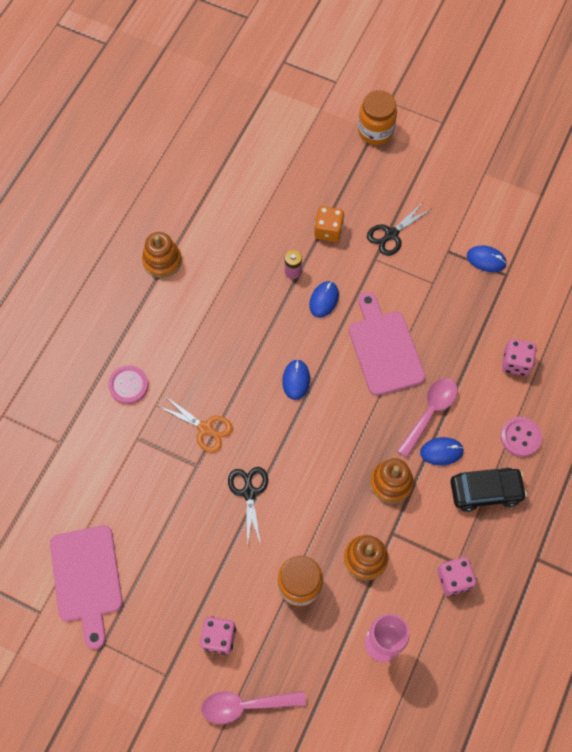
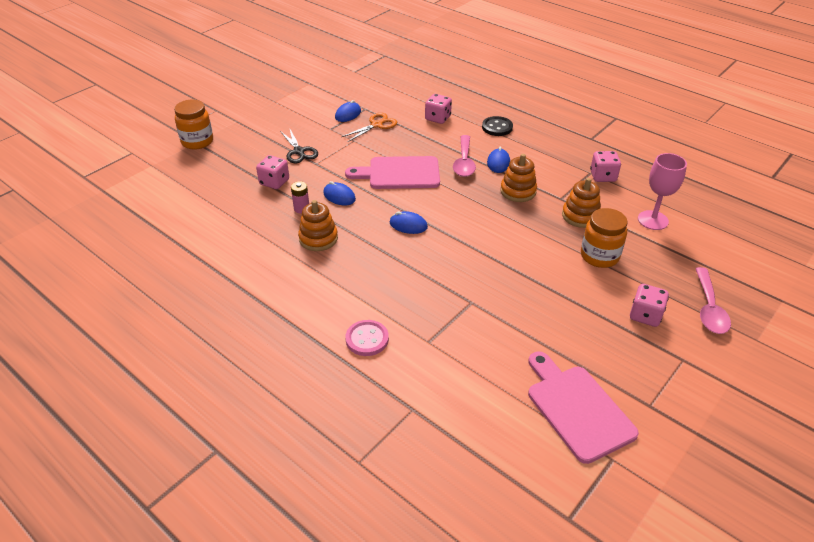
camera: 75 degrees left, 25 degrees down
(87, 579) = (577, 408): pink cutting board -> pink cutting board turned 120 degrees counterclockwise
(162, 261) = (238, 290): orange stacking toy -> orange stacking toy (318, 238)
(205, 428) = (435, 290): orange scissors -> orange scissors (376, 125)
(249, 492) = (507, 272): black scissors -> none
(328, 231) = (274, 182): orange dice -> pink dice
(430, 413) = (464, 162): pink spoon -> pink spoon turned 135 degrees counterclockwise
(485, 491) = (535, 150): black car -> none
(520, 437) = (497, 127): pink button -> black button

